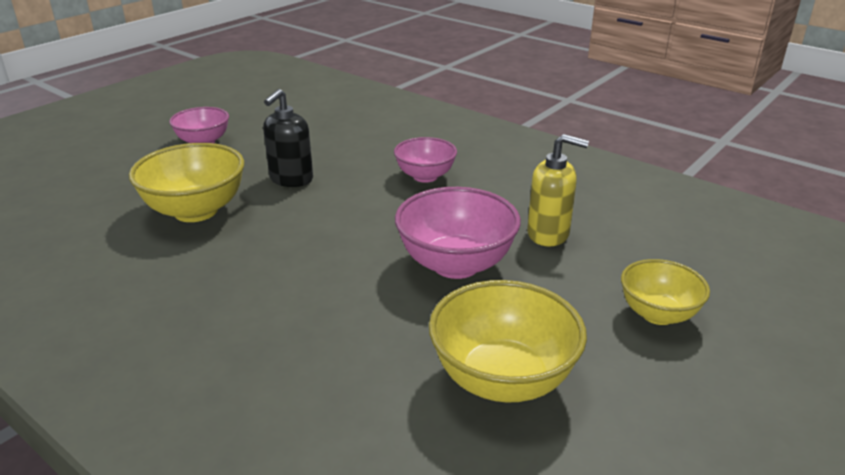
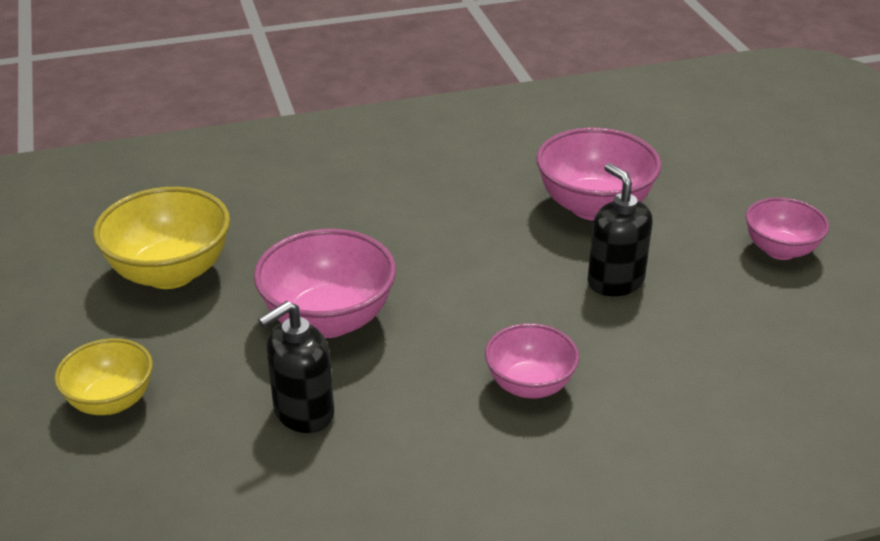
camera: 125 degrees right, 5 degrees up
(196, 211) = (594, 207): yellow bowl -> pink bowl
(548, 234) = (303, 413): yellow soap dispenser -> black soap dispenser

